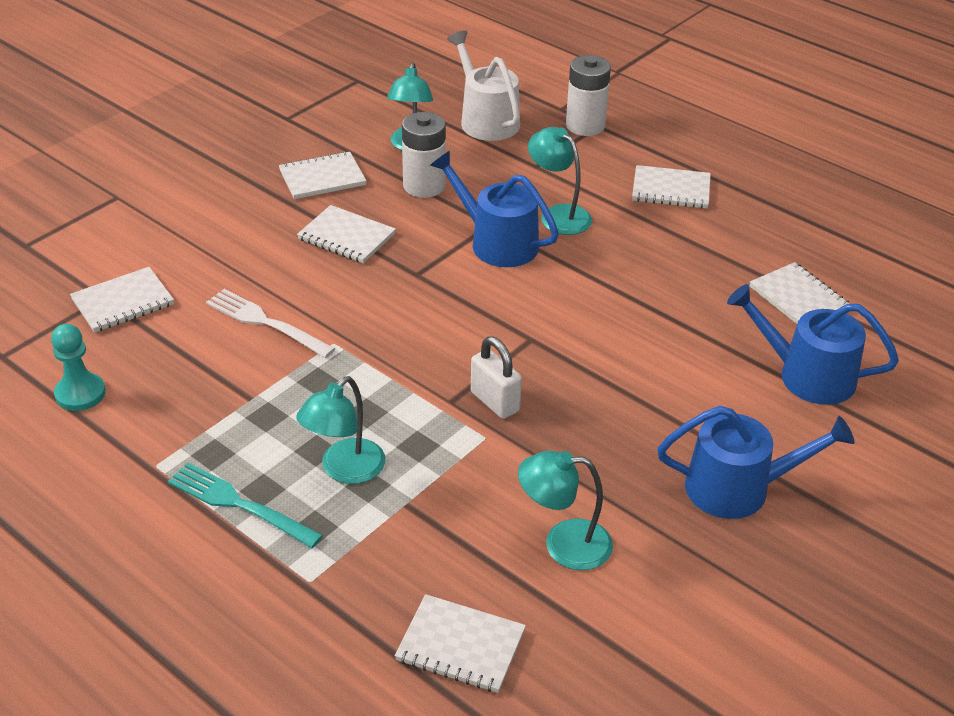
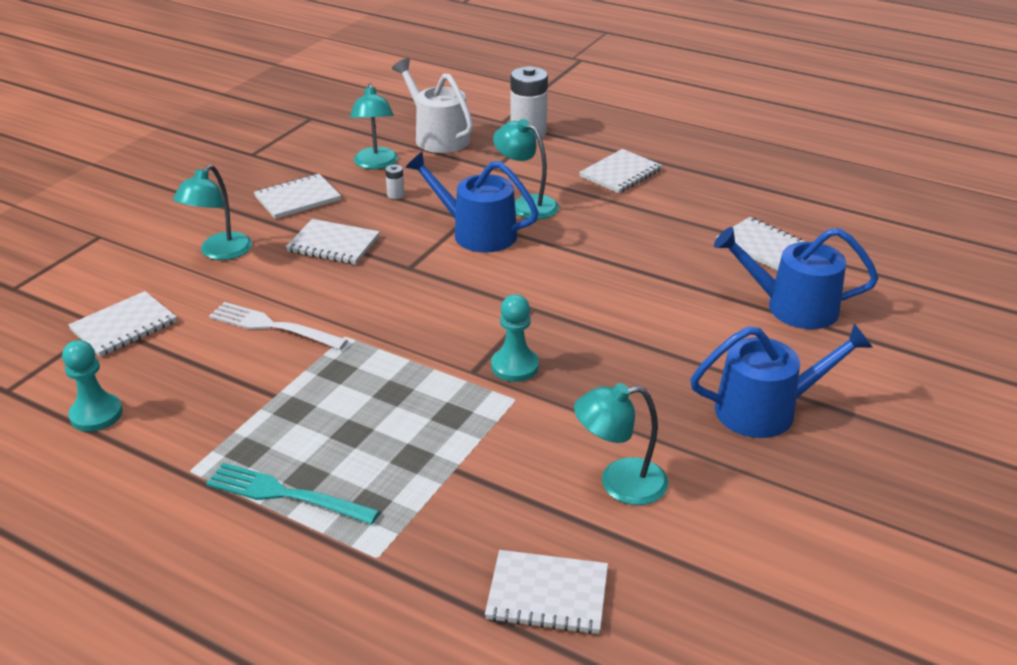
camera: 10 degrees left, 5 degrees down
(344, 470) = (385, 447): turquoise lamp -> turquoise lamp (219, 252)
(424, 186) = (395, 195): white battery -> white battery, size x0.44
(494, 402) = (515, 366): white padlock -> turquoise pawn
(671, 189) = (620, 173): white notebook -> white notebook turned 45 degrees counterclockwise

